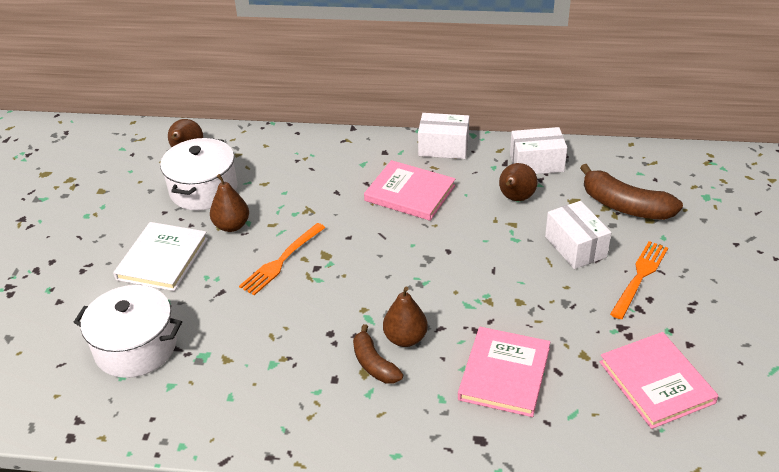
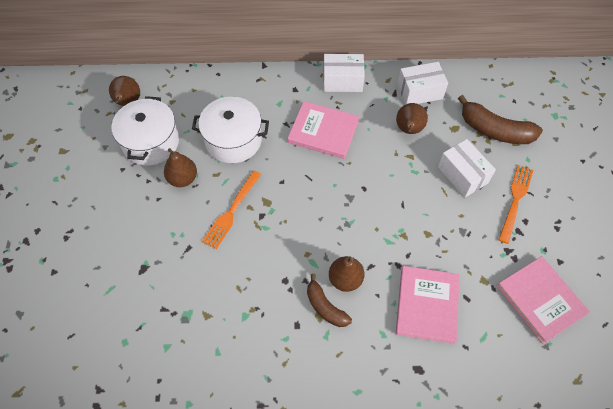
camera: 10 degrees left, 20 degrees up
(136, 347) = (130, 312): white pot -> white pot (233, 140)
(162, 259) = (132, 219): white book -> none

